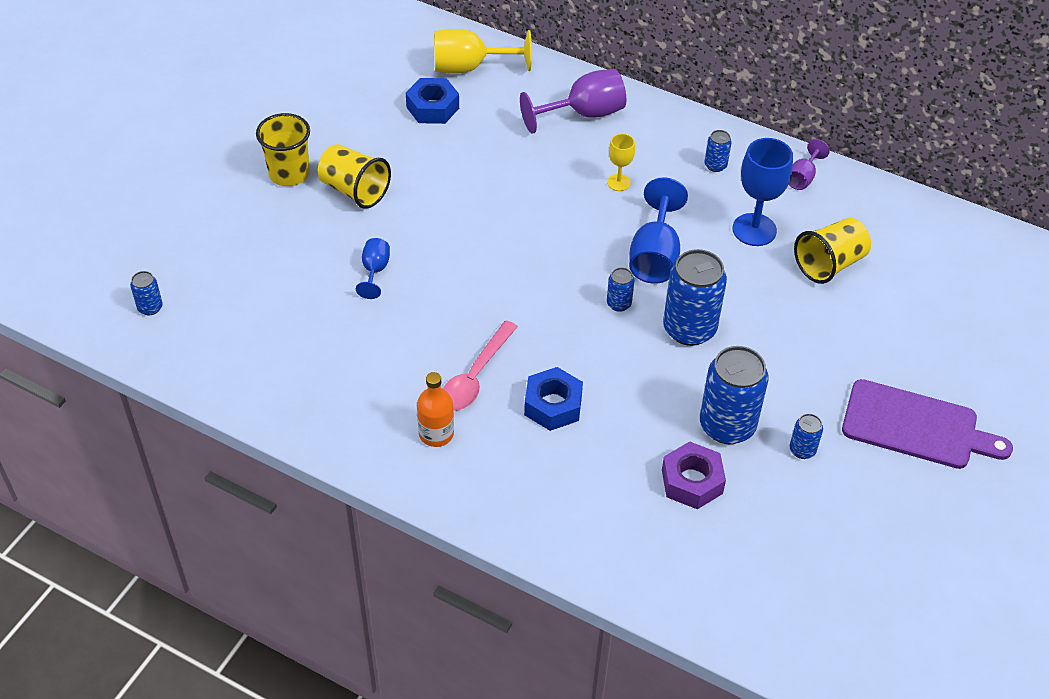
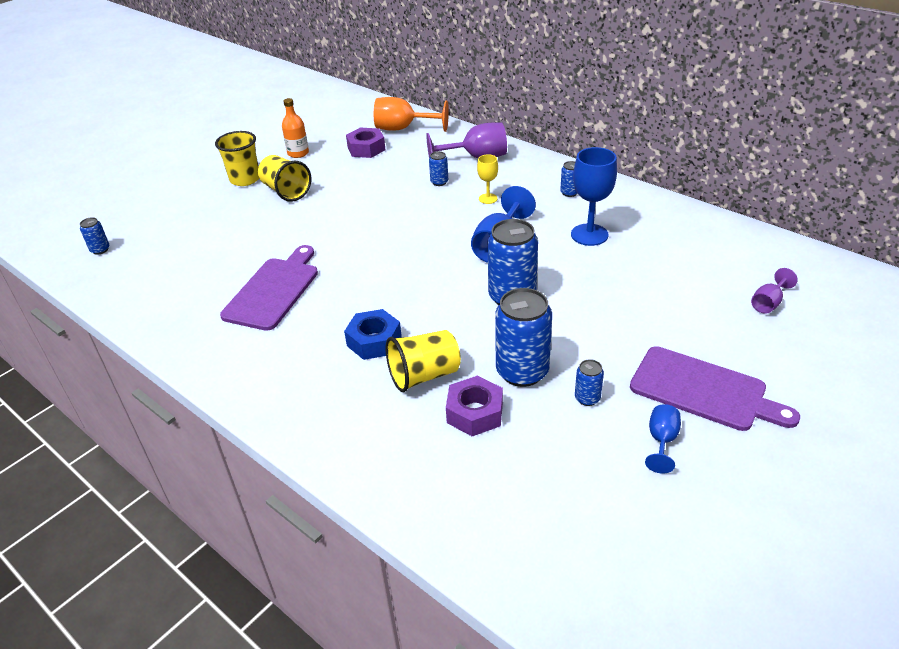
camera: 15 degrees right, 10 degrees down
(375, 271) = (275, 240): blue goblet -> blue goblet (662, 441)
(406, 347) = (274, 290): none -> purple cutting board
(432, 108) = (366, 149): blue nut -> purple nut
(436, 434) = (267, 352): orange bottle -> orange bottle (298, 153)
(469, 68) = (403, 129): yellow goblet -> orange goblet
(475, 376) = (319, 314): pink spoon -> none
(619, 304) = (458, 275): blue can -> blue can (439, 182)
(802, 177) = (640, 204): purple goblet -> purple goblet (768, 303)
(829, 264) = (648, 262): yellow cup -> yellow cup (424, 375)

